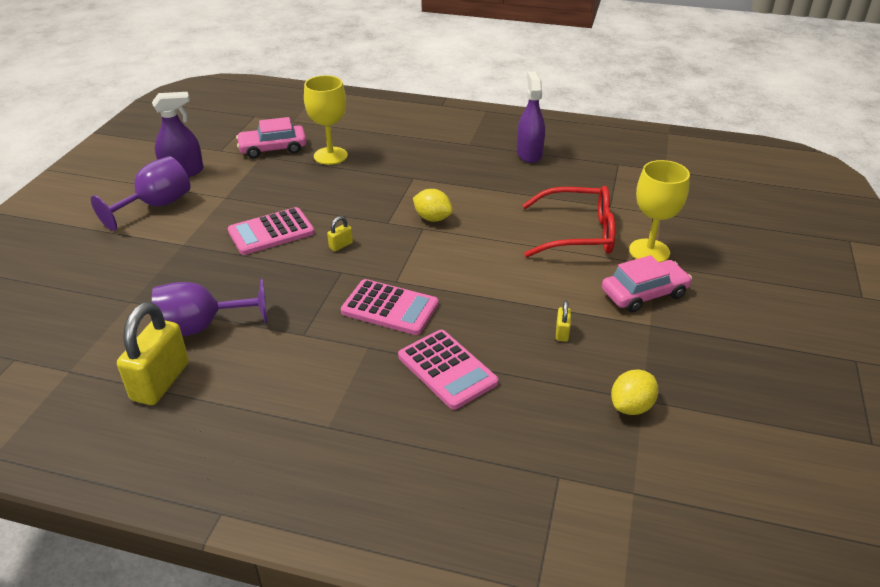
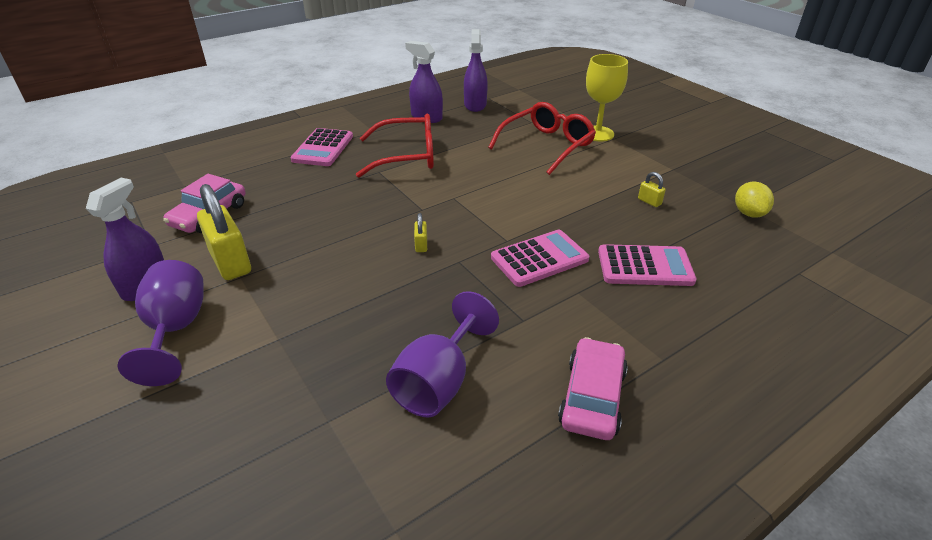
camera: 50 degrees left, 0 degrees up
(160, 381) = (497, 450): yellow padlock -> yellow padlock (230, 262)
(271, 232) = (344, 273): pink calculator -> pink calculator (323, 148)
(330, 156) = (278, 192): yellow goblet -> none
(432, 218) = (447, 188): yellow lemon -> none
(453, 178) = (407, 156): none -> red glasses
(591, 164) = (475, 105): none -> purple spray bottle
(644, 293) = (639, 156): pink car -> pink car (592, 397)

